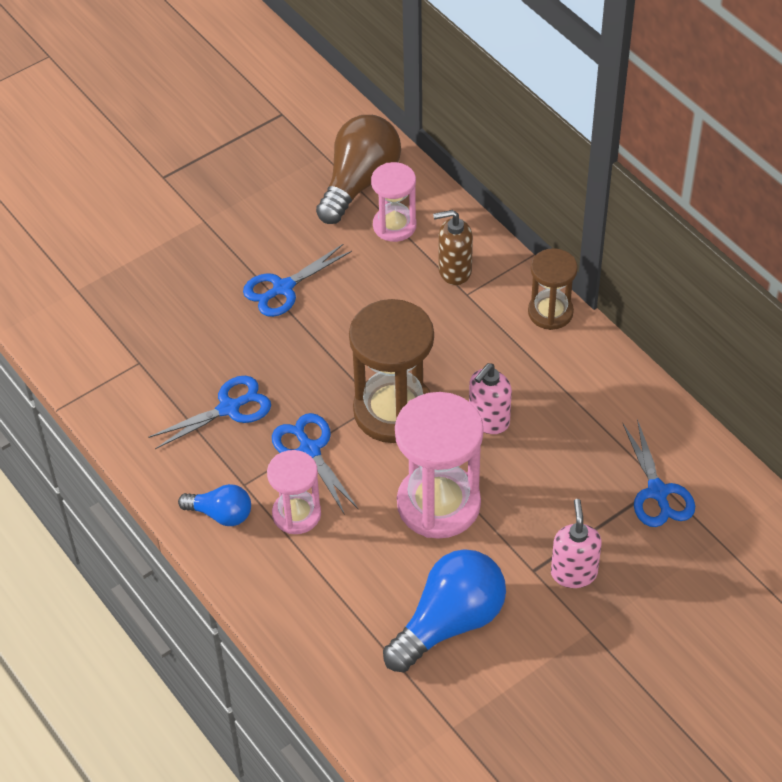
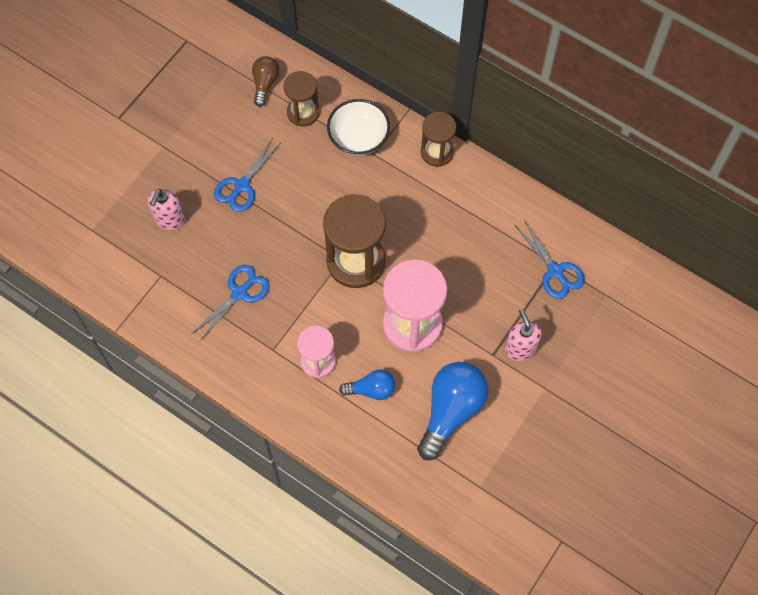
camera: 20 degrees left, 15 degrees up
(221, 514) = (265, 377): blue light bulb -> blue light bulb (371, 389)
(309, 450) = (308, 309): blue scissors -> none
(359, 183) = (265, 84): brown light bulb -> brown light bulb, size x0.55
(394, 226) = (303, 112): pink hourglass -> brown hourglass
(454, 271) = (358, 137): brown soap dispenser -> white bowl
(488, 420) = (423, 249): pink soap dispenser -> pink soap dispenser (169, 220)

